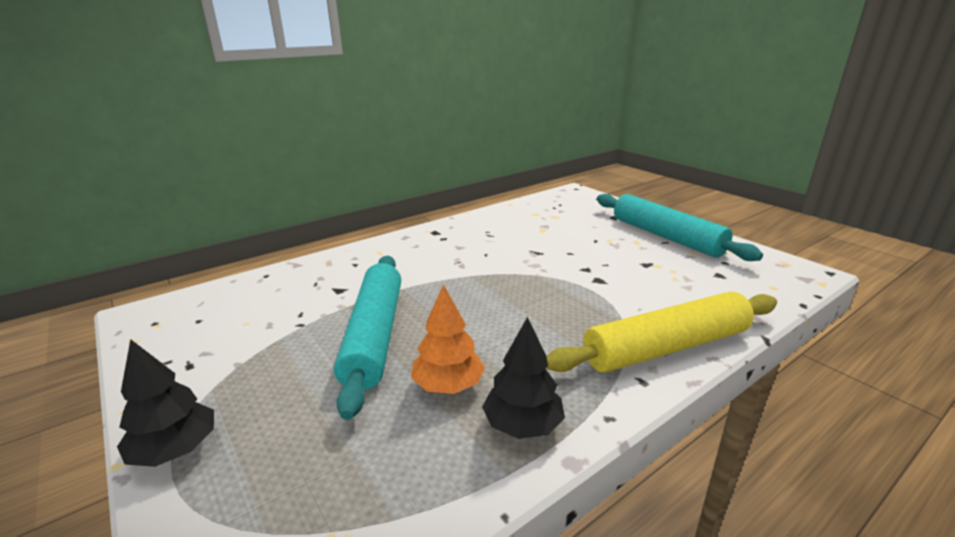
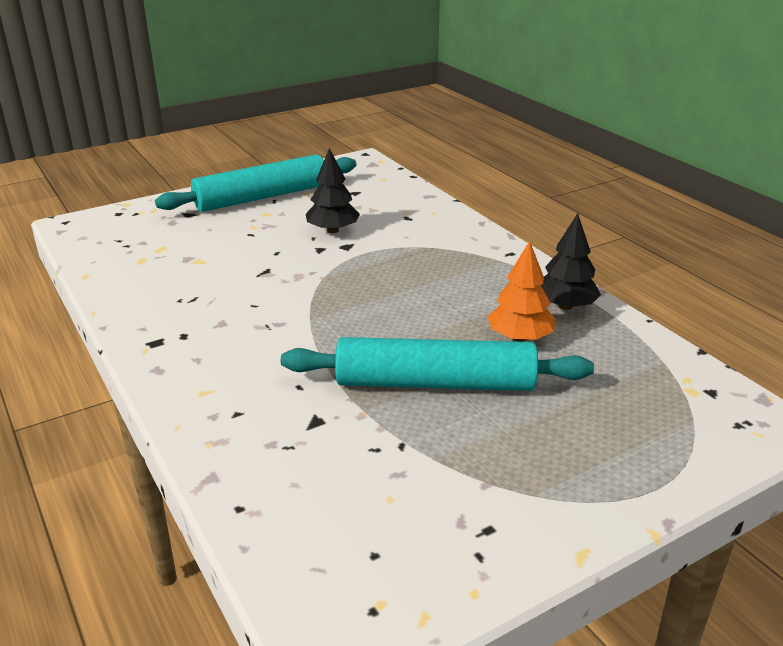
camera: 85 degrees left, 5 degrees up
(175, 450) = (627, 495): black tree -> black tree (333, 230)
(666, 347) = (467, 236): yellow rolling pin -> none

